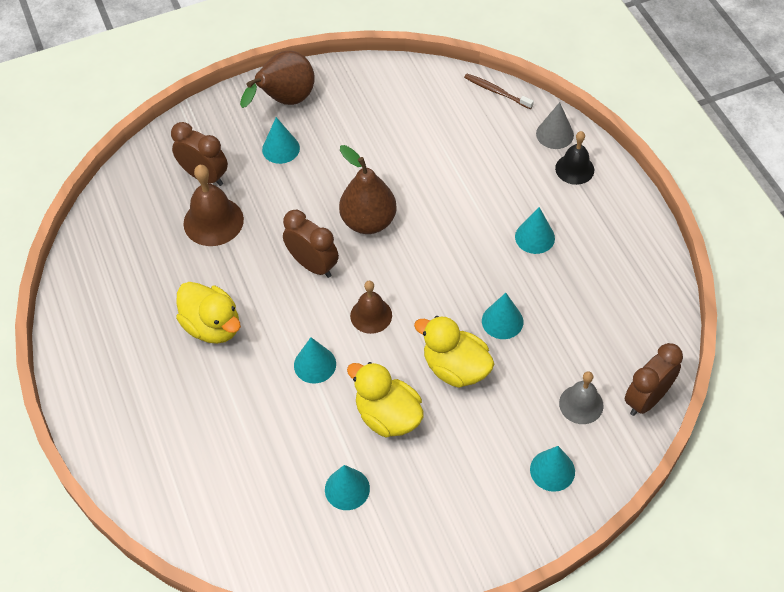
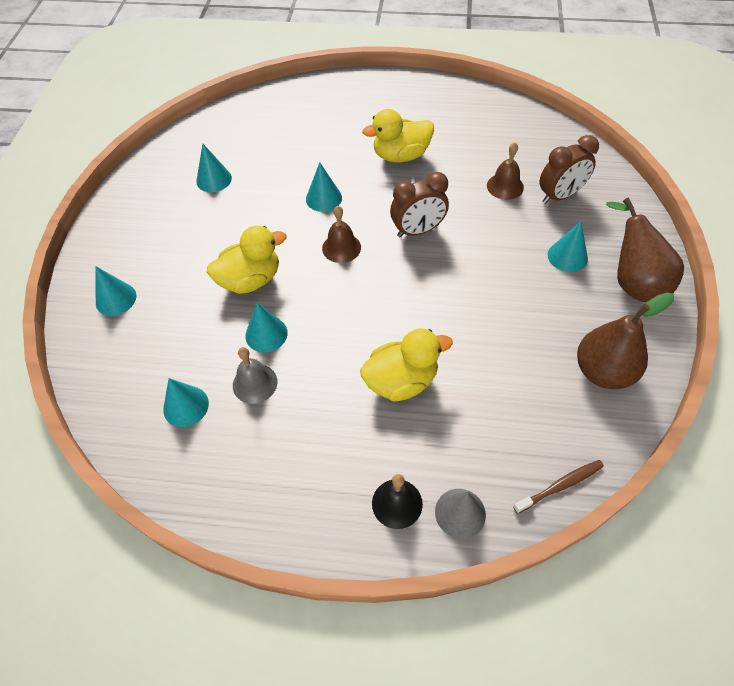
camera: 120 degrees right, 0 degrees up
(213, 221) = (505, 186): brown bell -> brown bell, size x0.66
(368, 221) = (440, 285): brown pear -> brown pear (603, 371)
(388, 416) = (247, 222): yellow duck -> yellow duck (401, 381)
(534, 237) = (334, 410): turquoise cone -> turquoise cone (186, 406)
(581, 404) = (146, 349): grey bell -> grey bell (255, 383)
(646, 399) = (106, 402): brown clock -> none

